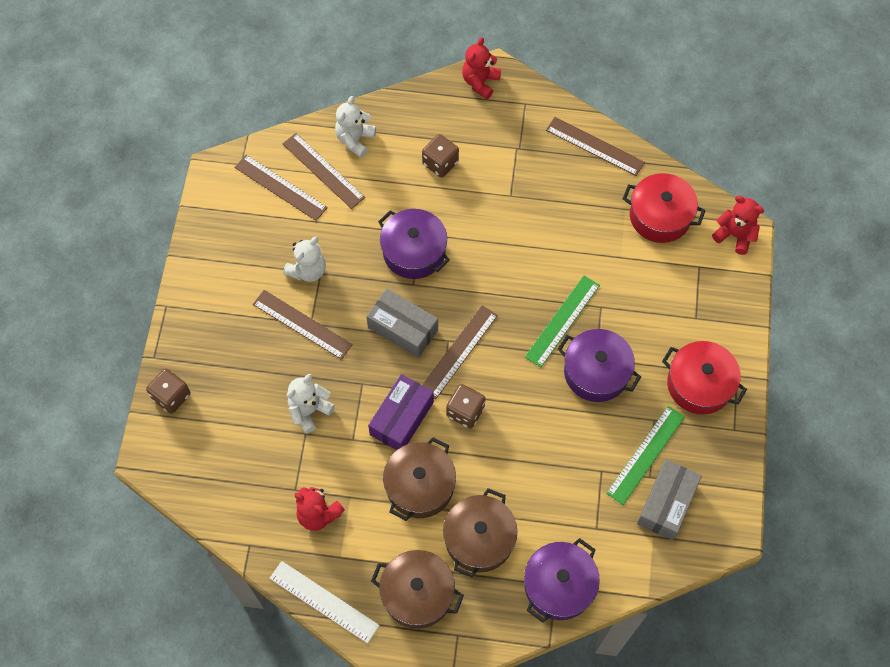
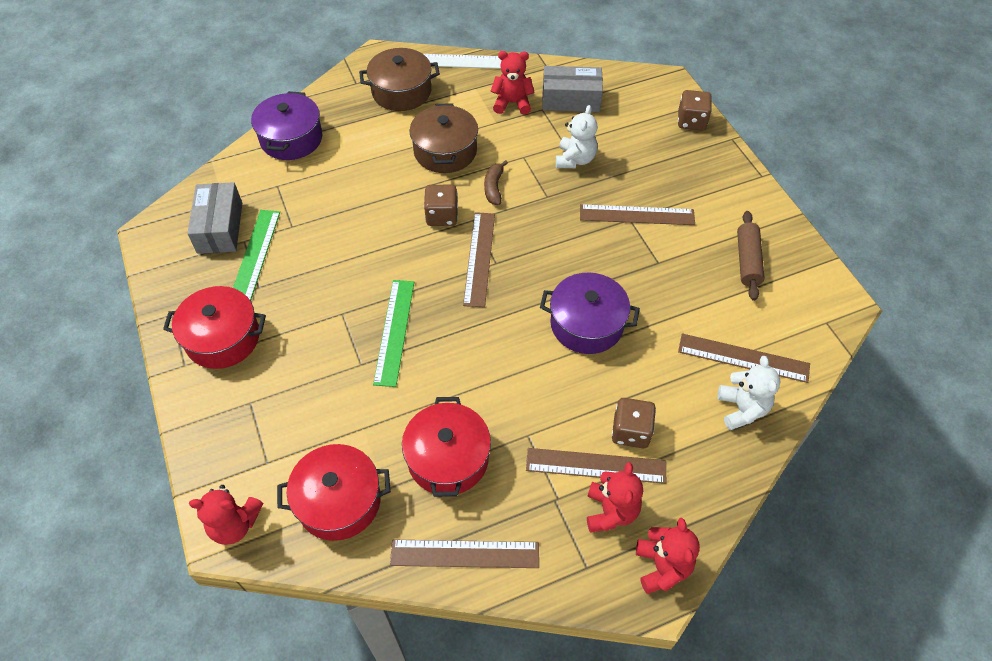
camera: 150 degrees right, 10 degrees down
(251, 238) = (747, 261): none -> brown rolling pin
(280, 187) = (767, 319): brown ruler -> brown ruler (596, 465)
(308, 270) = (671, 259): white teddy bear -> none
(401, 418) = (494, 187): purple box -> brown banana
(403, 329) = (545, 253): grey box -> grey box (571, 99)
(479, 539) = (374, 140): brown pot -> none
(489, 124) = (610, 511): none -> red teddy bear
(573, 207) = (448, 458): none -> red pot
(596, 372) = (335, 301): purple pot -> none

